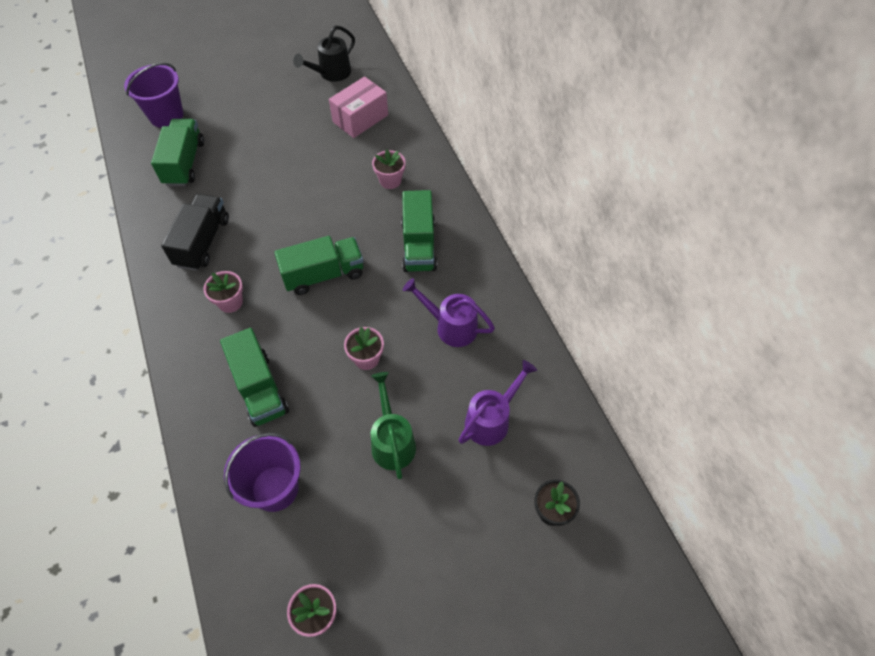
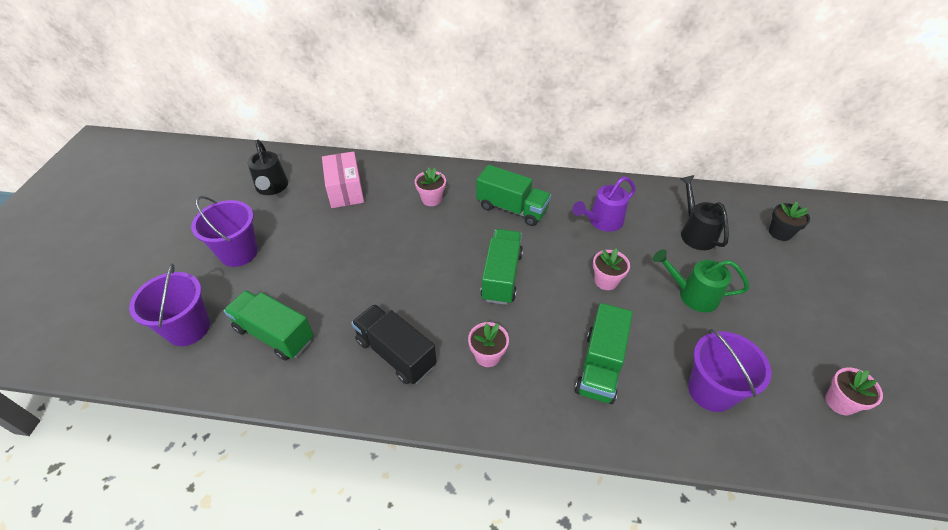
camera: 60 degrees left, 10 degrees down
(249, 98) = (239, 252): none -> purple bucket
(259, 388) = (600, 366): green truck -> green truck turned 105 degrees clockwise
(492, 419) = (695, 232): purple watering can -> black watering can

